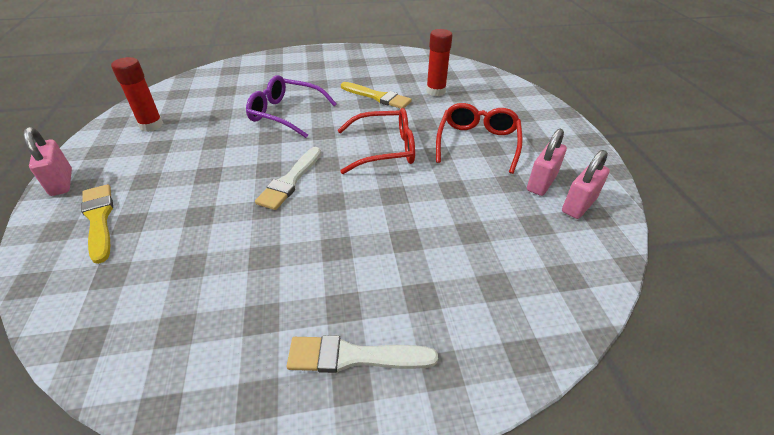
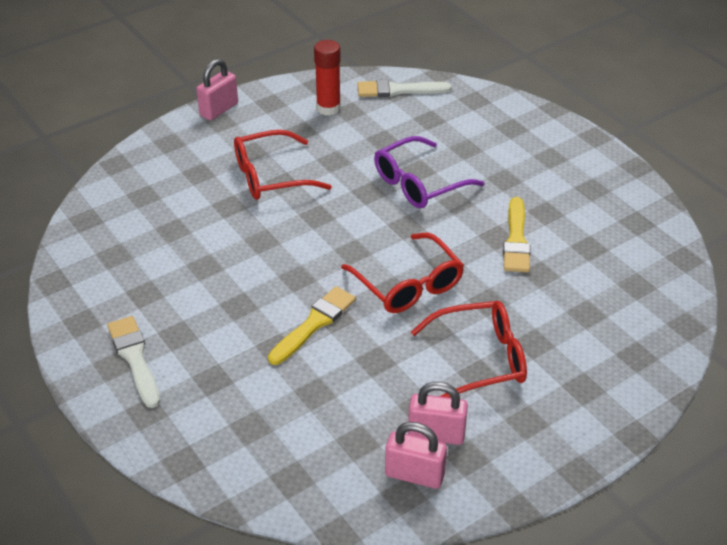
camera: 65 degrees right, 0 degrees up
(99, 219) = (191, 156): yellow brush -> yellow brush (314, 324)
(192, 178) = (270, 176): none -> red glasses
(286, 114) = (419, 183): purple glasses -> purple glasses turned 120 degrees counterclockwise
(290, 180) = (309, 238): white brush -> white brush (399, 90)
(435, 91) = (577, 287): red glue stick -> none

